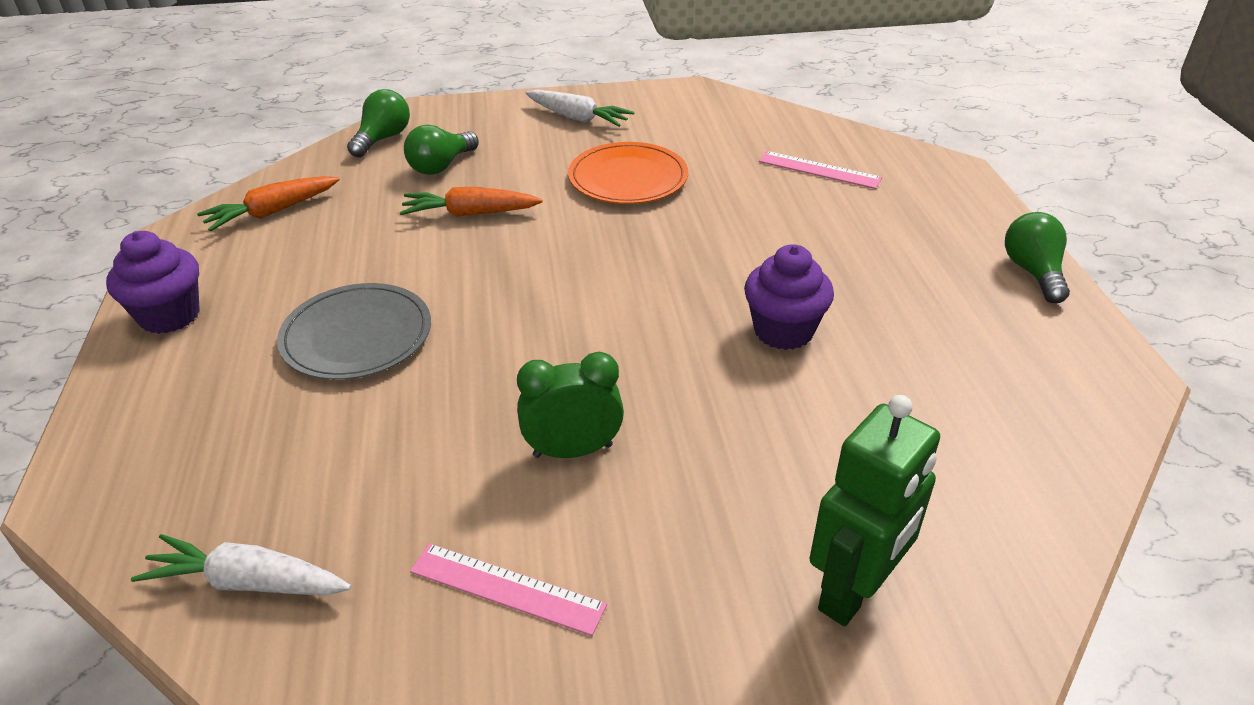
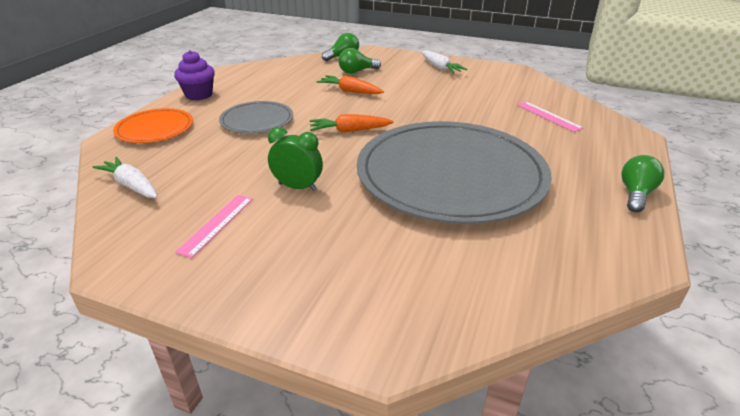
camera: 30 degrees right, 5 degrees down
(272, 212) = (271, 71): orange carrot -> orange carrot (349, 130)
(507, 588) = (216, 224): pink ruler -> pink ruler turned 60 degrees clockwise
(628, 178) = (439, 95): orange plate -> orange plate (155, 129)
(783, 331) = (450, 175): purple cupcake -> grey plate
(854, 592) = (365, 289): green robot -> none

